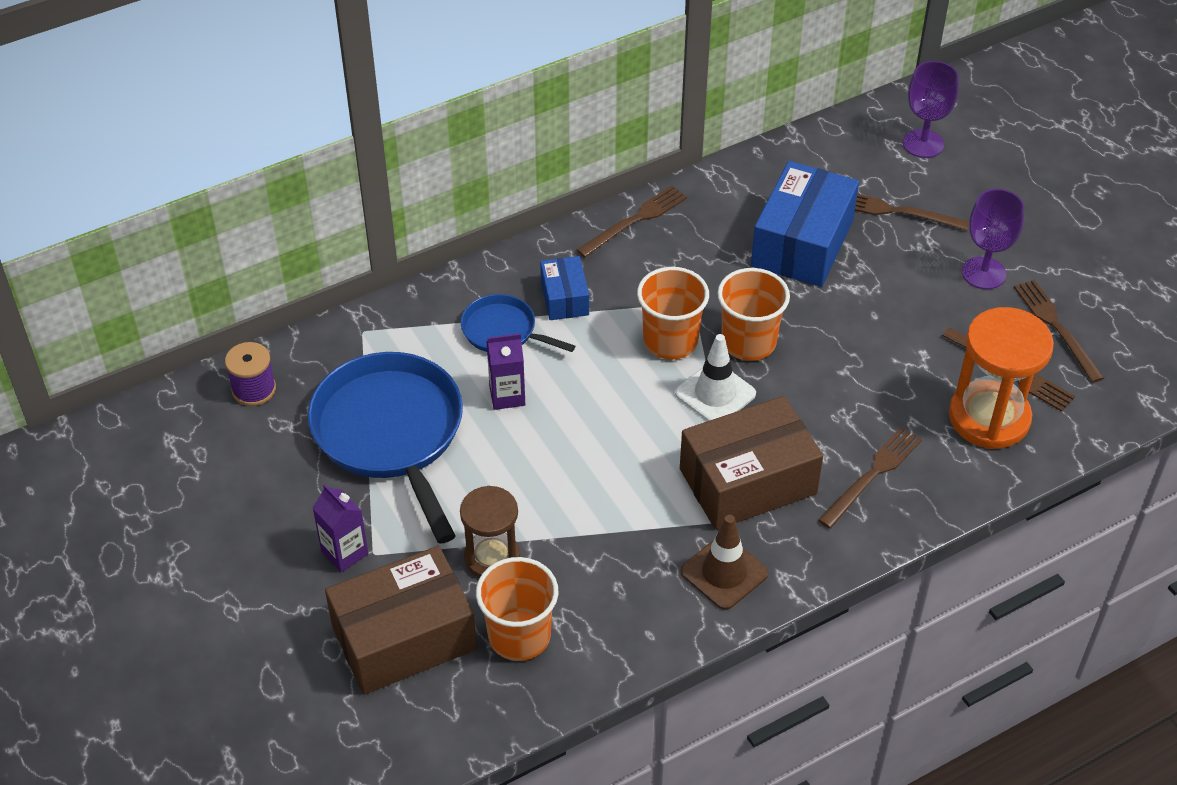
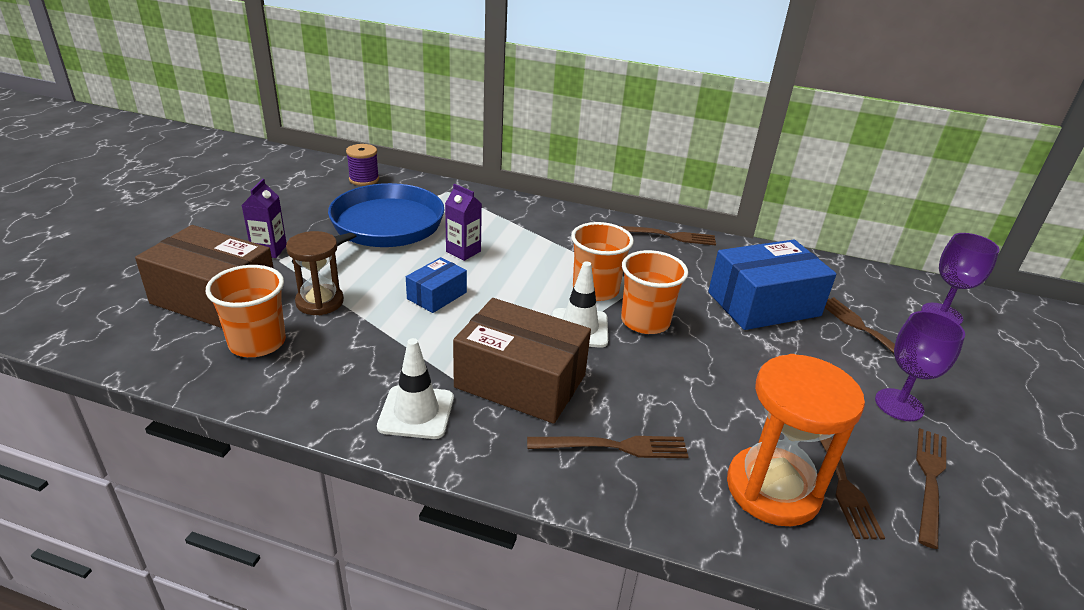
camera: 45 degrees right, 15 degrees down
(503, 331) = (511, 230): blue pan -> none
(564, 298) = (568, 238): blue box -> blue box (437, 296)
(724, 572) = (416, 412): brown traffic cone -> white traffic cone

